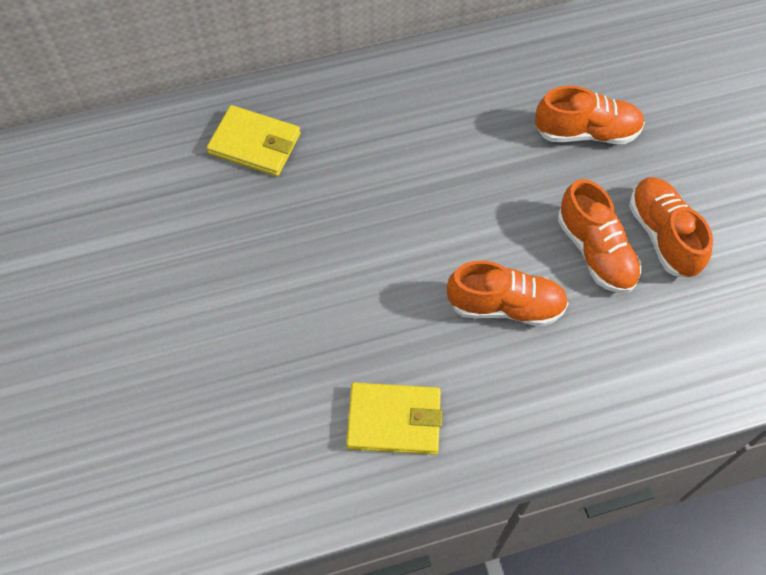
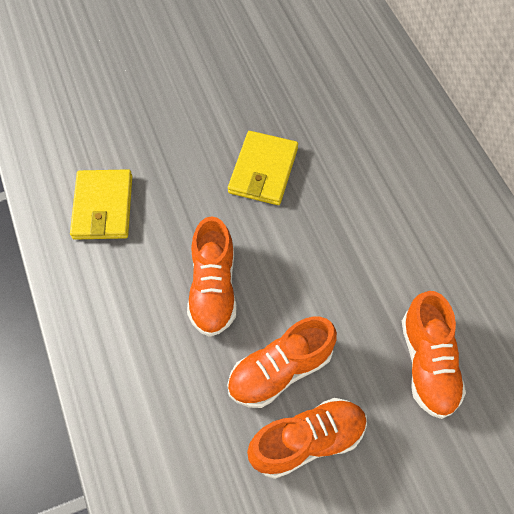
camera: 85 degrees right, 0 degrees up
(255, 144) = (357, 85): yellow wallet -> yellow wallet (263, 170)

